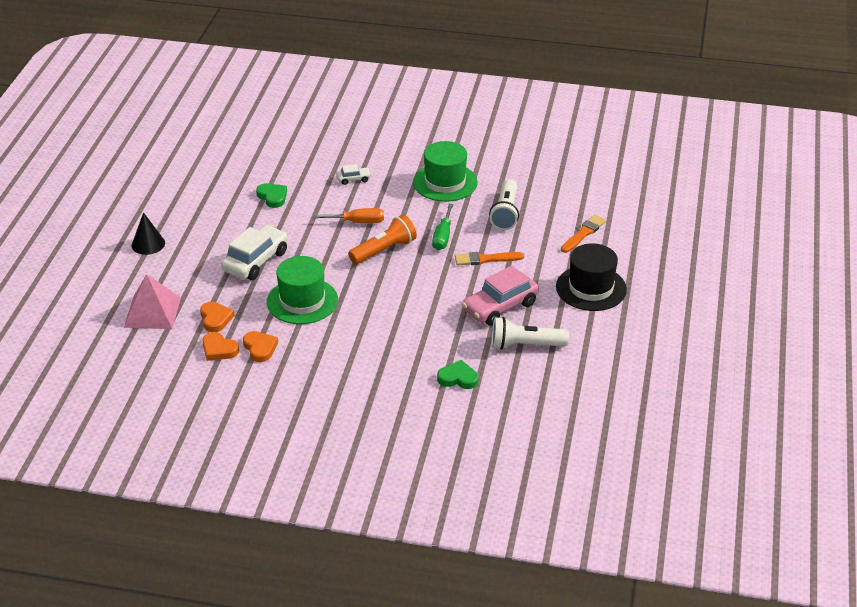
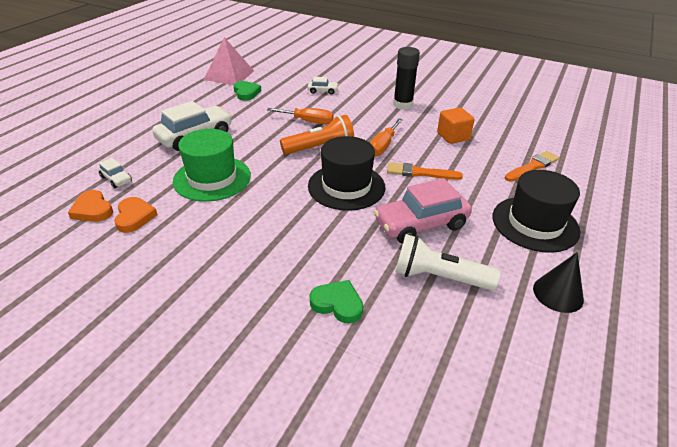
camera: 15 degrees right, 0 degrees up
(148, 244) = (116, 109): black cone -> black cone (558, 293)
(152, 312) = (65, 162): pink pyramid -> pink pyramid (229, 75)
(215, 319) = (116, 179): orange heart -> white car
(425, 285) = (346, 186): none -> black hat
(443, 237) = (383, 146): green screwdriver -> orange screwdriver
(445, 182) = (403, 105): green hat -> black glue stick
(505, 213) = (453, 136): white flashlight -> orange cube

